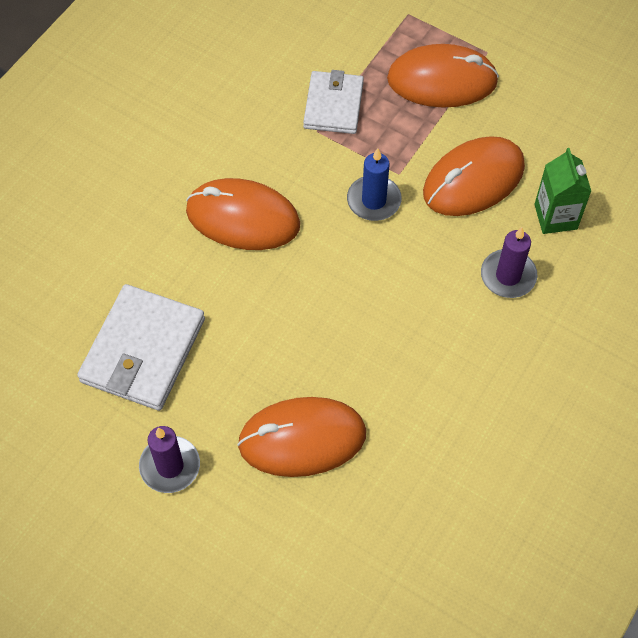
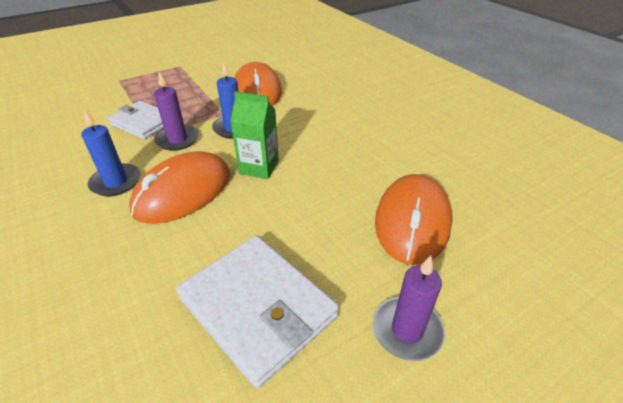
camera: 65 degrees left, 20 degrees down
(227, 153) = (116, 182): none -> blue candle
(442, 80) = (179, 82): orange mouse -> none
(508, 276) = (332, 99): purple candle -> purple candle (177, 139)
(555, 216) = (306, 76): green carton -> green carton (259, 167)

